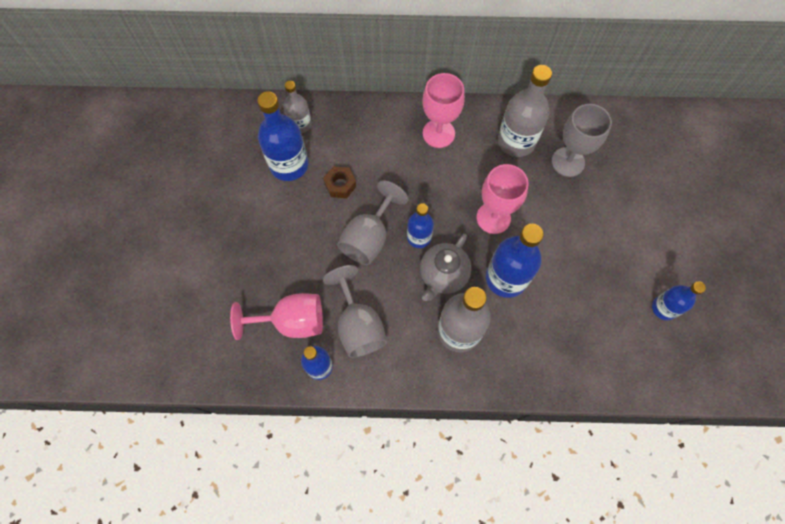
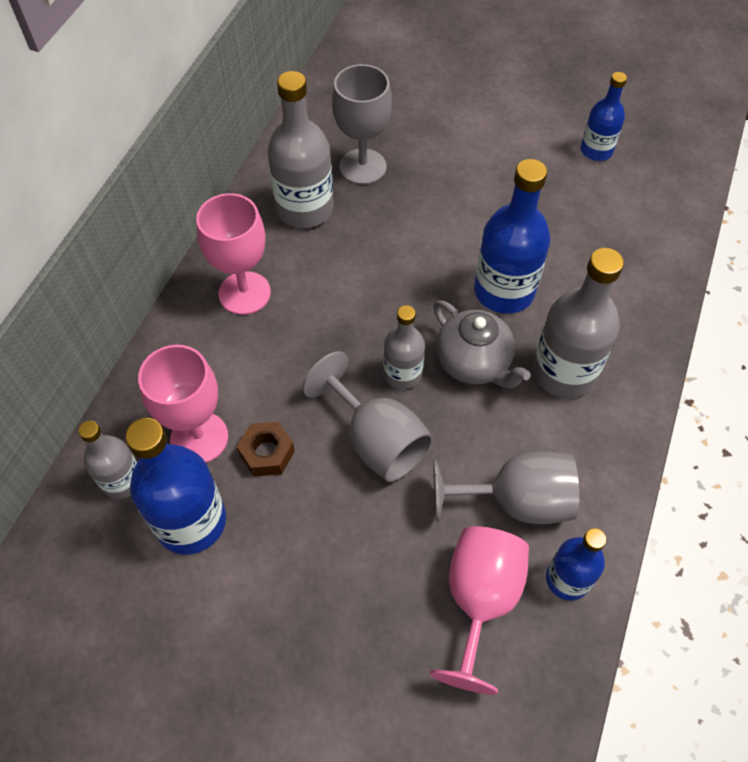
camera: 70 degrees left, 10 degrees down
(419, 237) = (402, 373): blue bottle -> grey bottle
(493, 218) = (409, 274): pink goblet -> pink goblet (199, 438)

